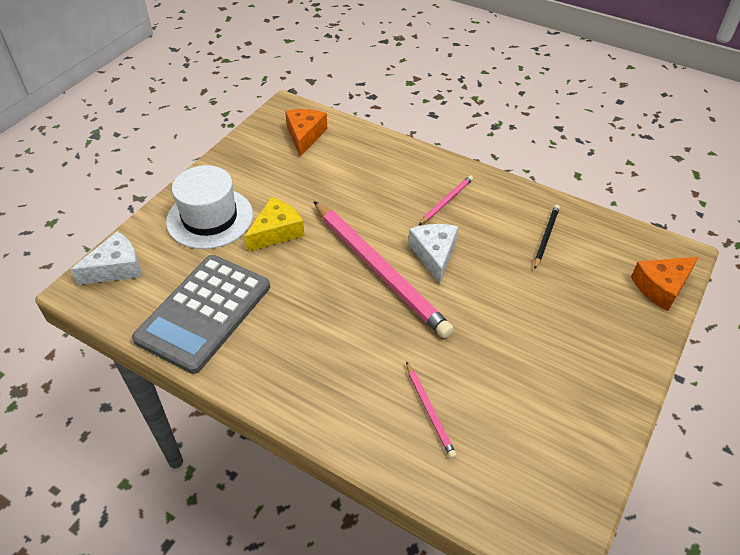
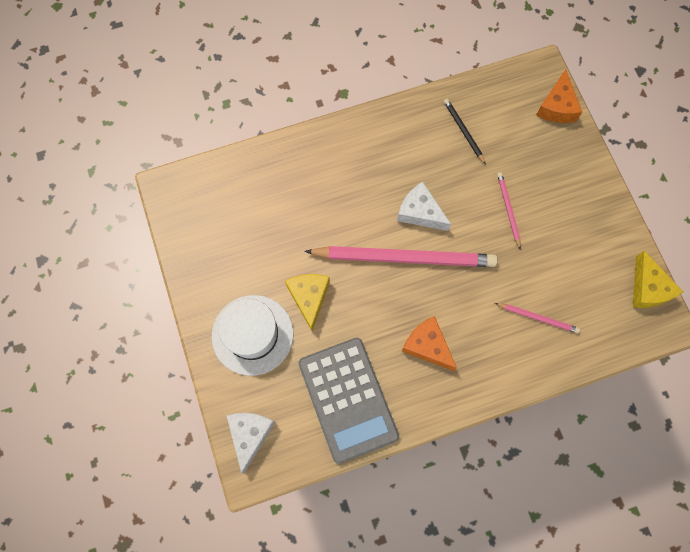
camera: 50 degrees left, 25 degrees up
(305, 136) = (217, 200): orange cheese -> orange cheese (427, 346)
(446, 201) = (377, 162): pink pencil -> pink pencil (508, 209)
(576, 498) = (648, 288): none -> yellow cheese

